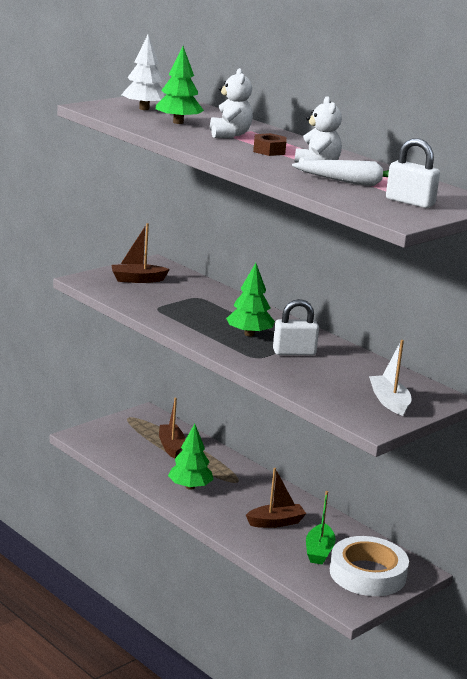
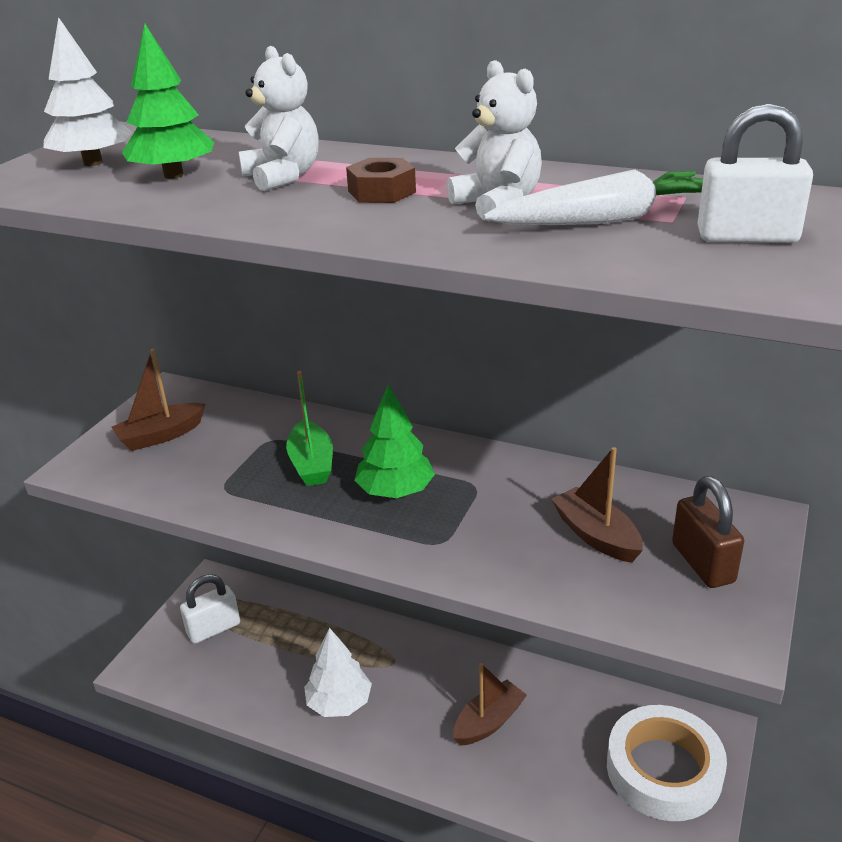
camera: 20 degrees left, 10 degrees up
(171, 446) = (274, 632): brown boat -> brown boat (596, 535)
(190, 487) = (339, 703): green tree -> white tree
(294, 352) = (486, 506): white padlock -> white padlock (213, 628)
(319, 551) = (577, 755): green boat -> green boat (311, 464)
(389, 402) = (703, 563): white boat -> brown padlock

